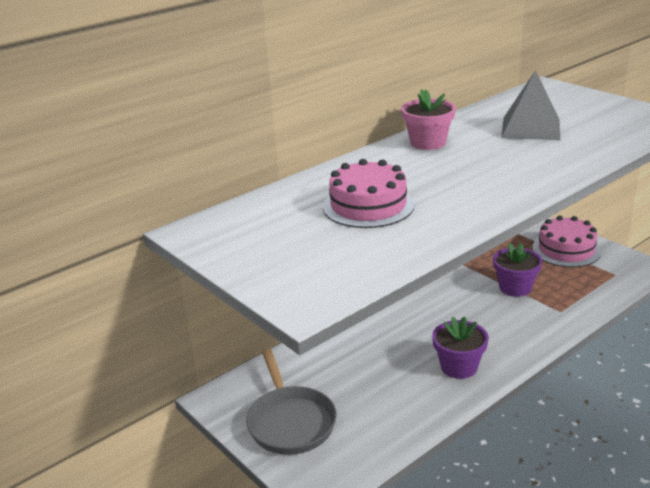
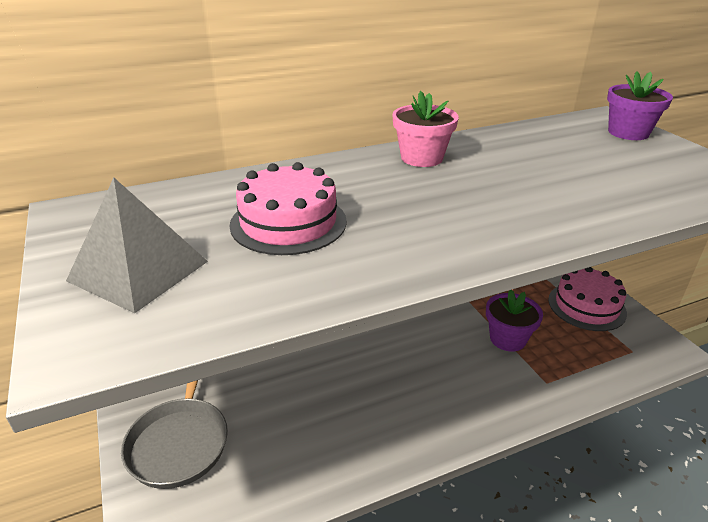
camera: 15 degrees right, 5 degrees up
(459, 367) = (395, 424): purple flower pot -> purple flower pot (628, 133)
(531, 128) = (556, 162): grey pyramid -> grey pyramid (139, 270)

